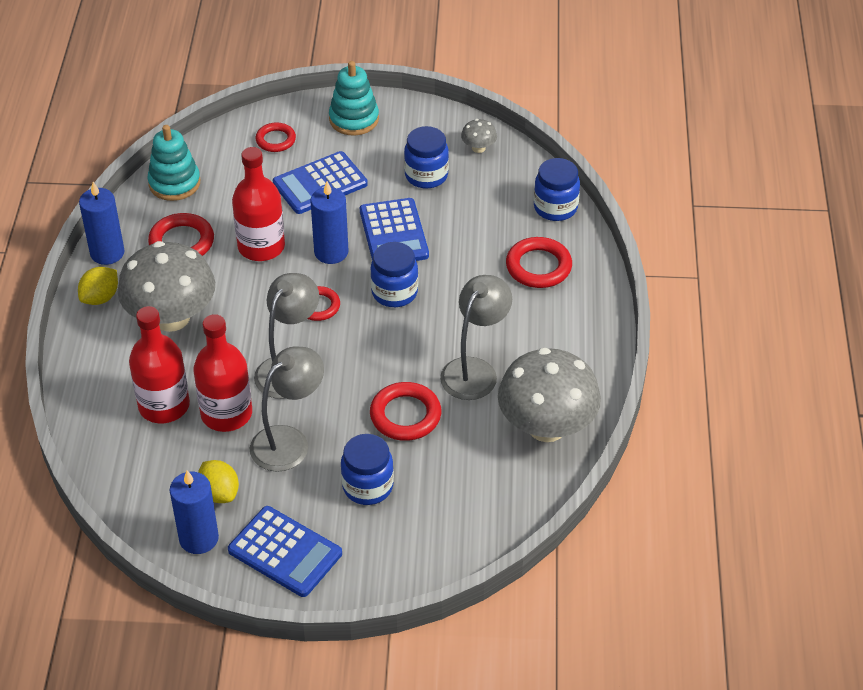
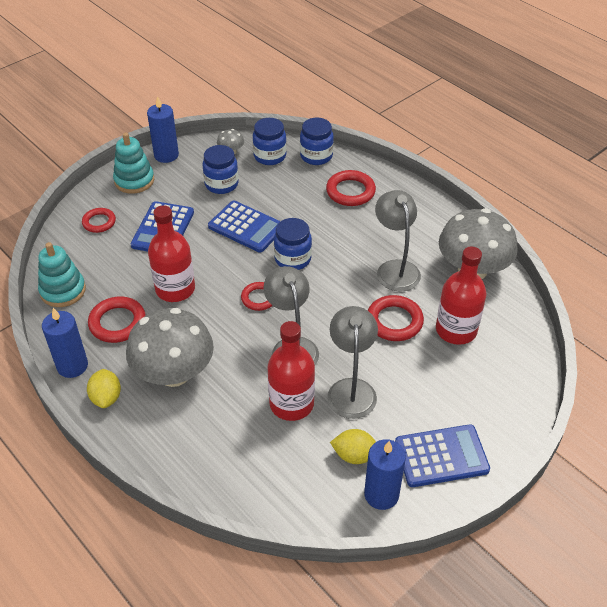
camera: 45 degrees left, 0 degrees up
(164, 406) = (245, 431): red bottle -> red bottle (456, 330)
(331, 252) = (224, 262): blue candle -> blue candle (166, 155)
(367, 486) = (431, 378): blue jar -> blue jar (270, 156)

